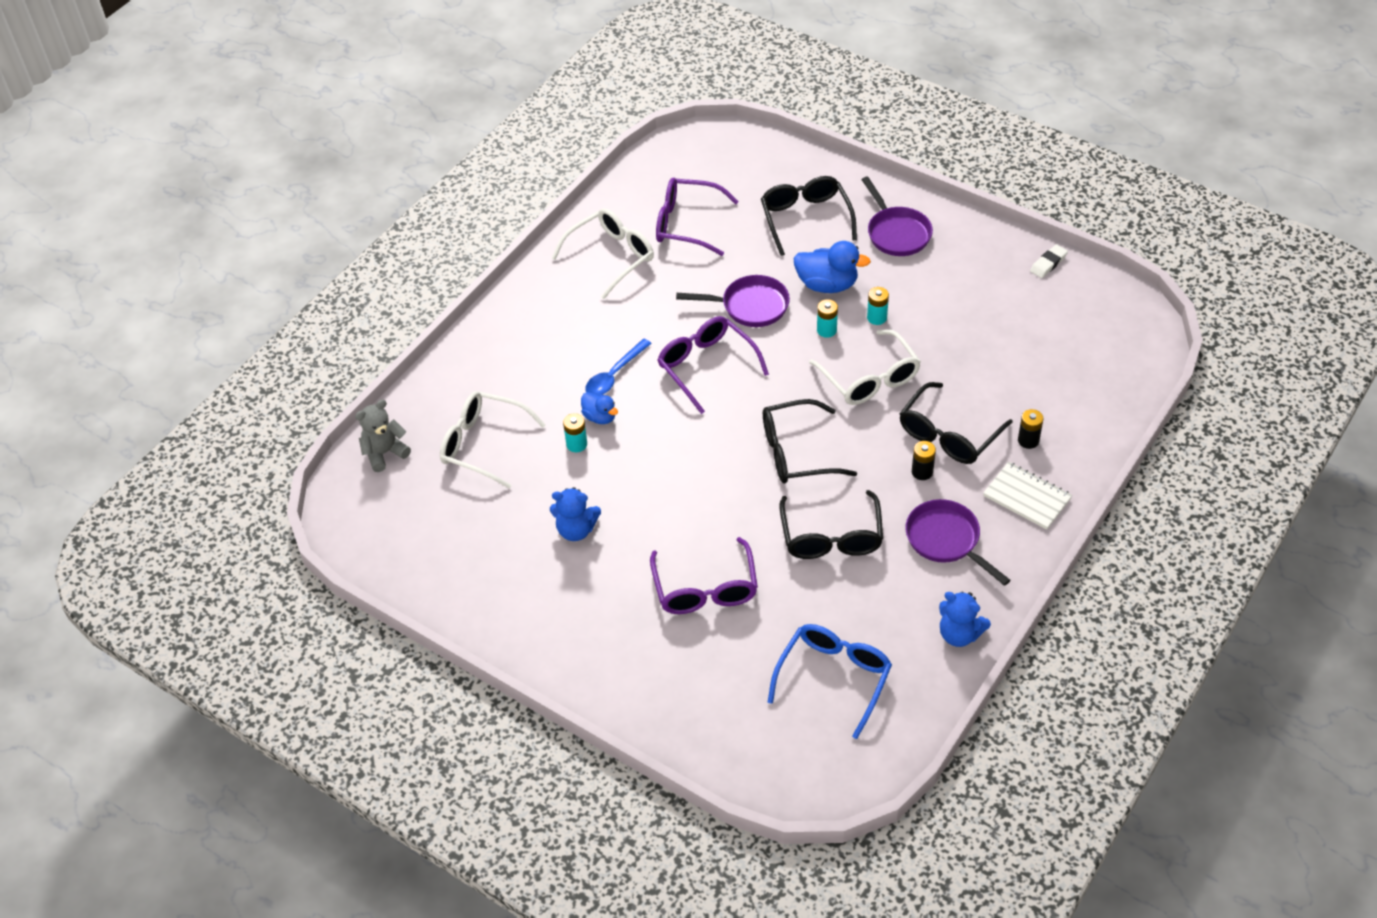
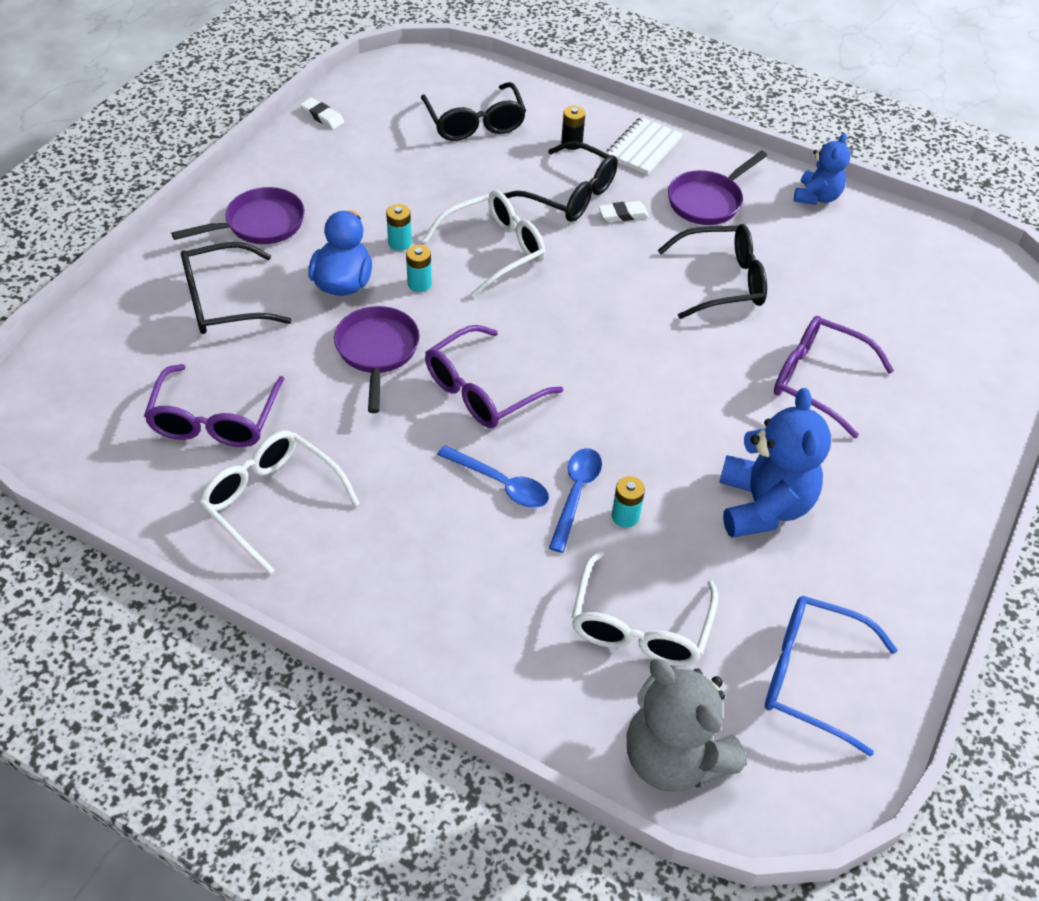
camera: 100 degrees left, 0 degrees up
(384, 453) = (674, 757): grey teddy bear -> grey teddy bear, size x1.65
(576, 530) = (763, 506): blue teddy bear -> blue teddy bear, size x1.65
(600, 417) = (576, 494): blue duck -> blue spoon
(705, 589) = (817, 380): purple glasses -> purple glasses turned 135 degrees counterclockwise
(796, 452) = (610, 309): black glasses -> black glasses (475, 123)
(834, 678) = (895, 280): blue glasses -> blue glasses (810, 676)
(922, 472) = (623, 215): black battery -> white eraser

